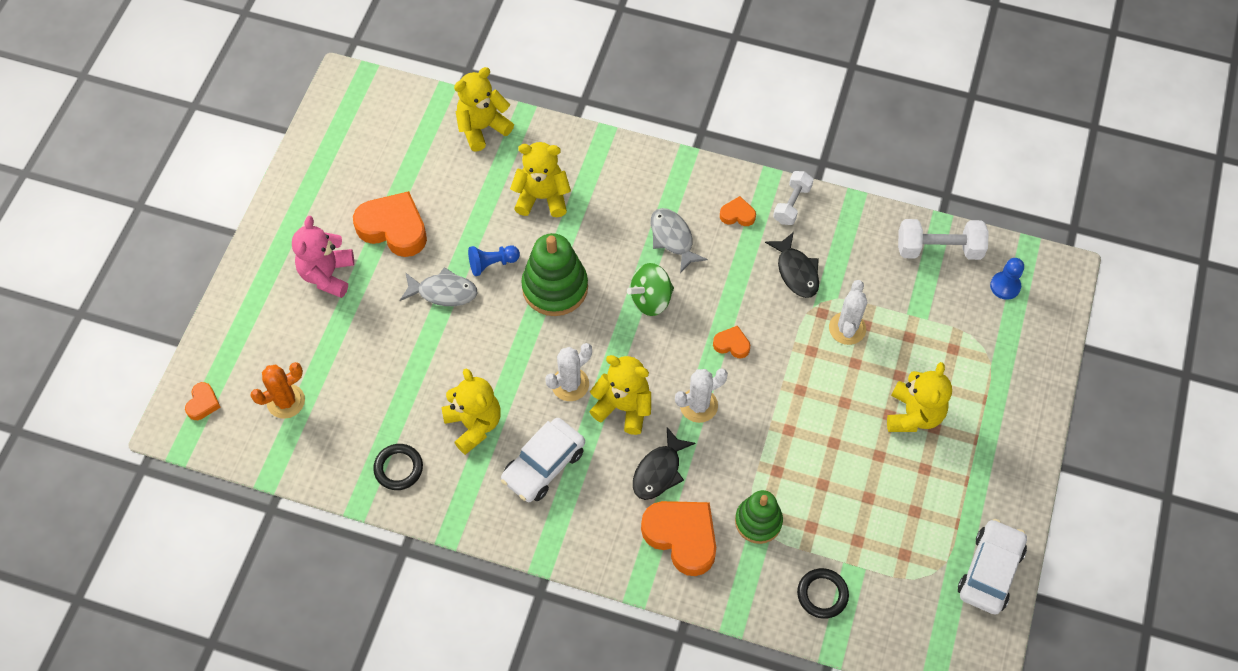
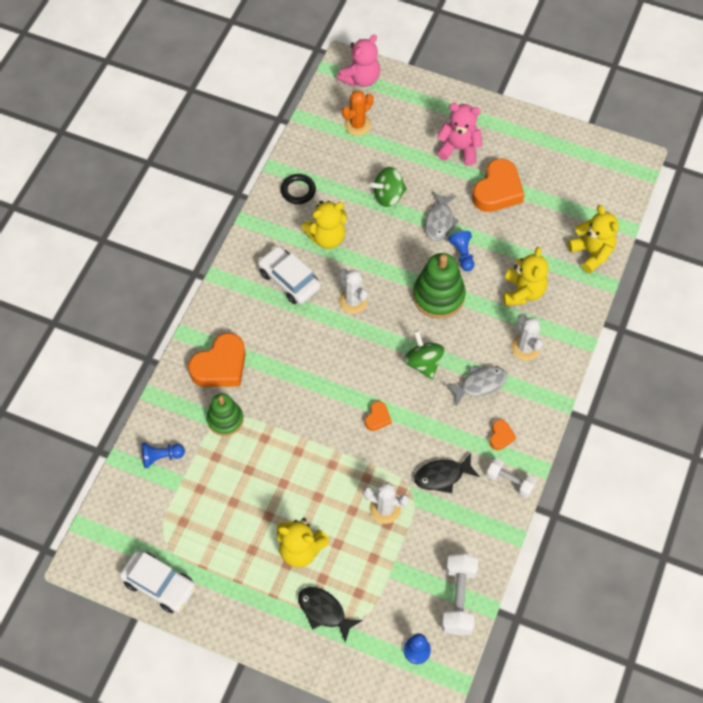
camera: 95 degrees right, 0 degrees up
(203, 403) = (361, 78): orange heart -> pink teddy bear
(286, 401) = (357, 125): orange cactus -> orange cactus turned 75 degrees clockwise
(405, 354) = (388, 196): none -> green spinning top
(623, 407) = (330, 336): yellow teddy bear -> none
(659, 471) = (275, 355): black fish -> black fish (324, 611)
(698, 405) = (326, 388): white cactus -> white cactus (525, 347)
(822, 594) = (161, 457): black ring -> blue pawn

